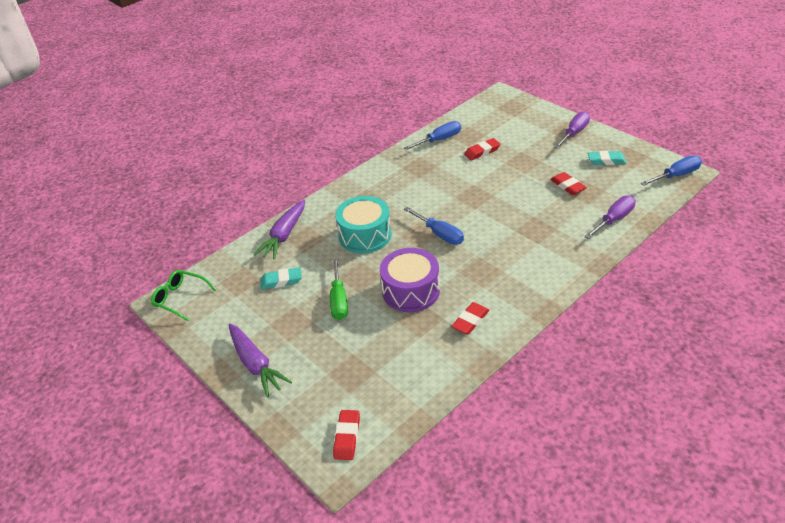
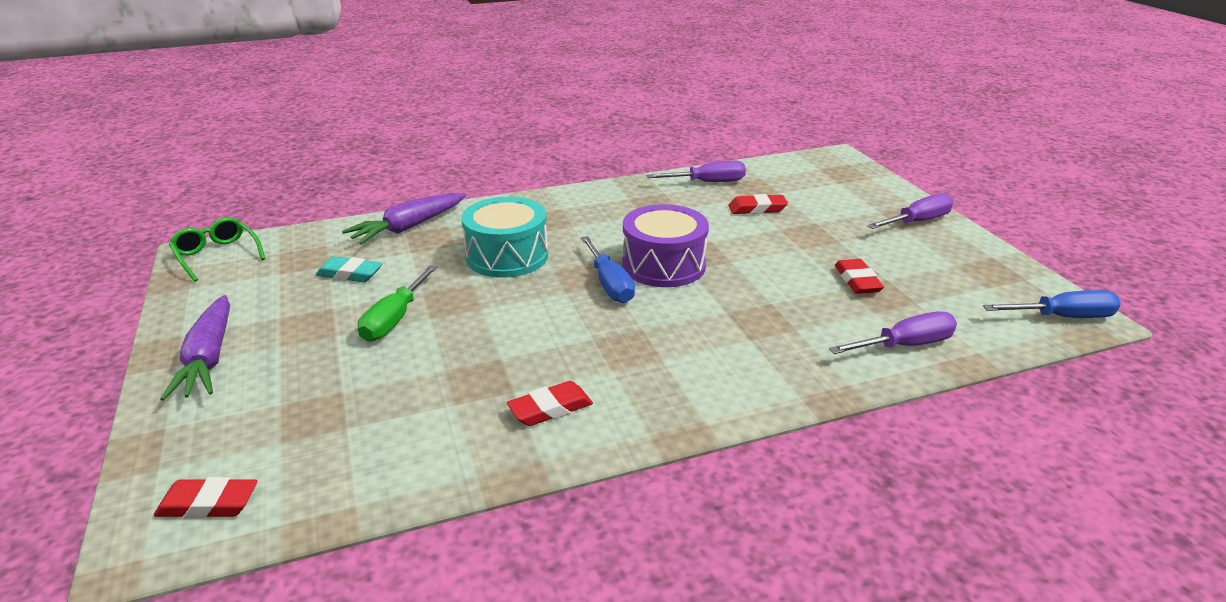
camera: 20 degrees right, 10 degrees down
(347, 437) = (208, 504): red eraser -> red eraser turned 60 degrees clockwise
(411, 291) = (501, 340): purple drum -> purple drum (663, 265)
(439, 140) = (707, 182): blue screwdriver -> purple screwdriver
(606, 160) = (947, 266): turquoise eraser -> none

